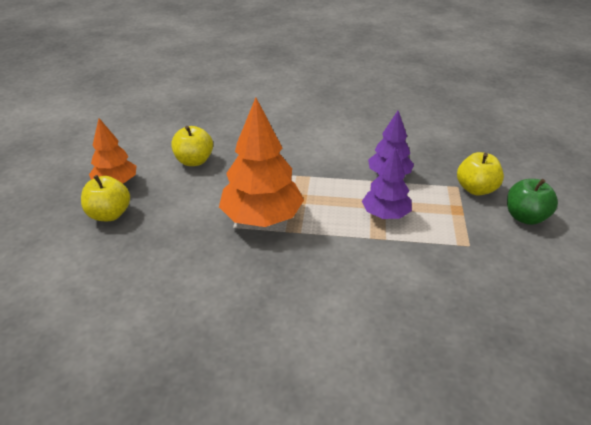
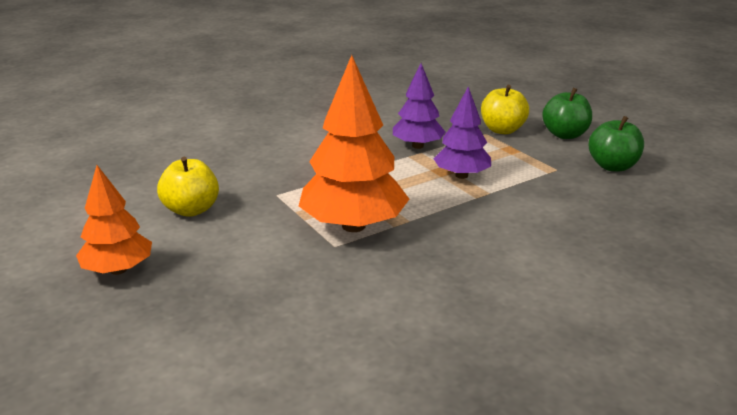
camera: 40 degrees left, 10 degrees down
(109, 214) = (163, 301): yellow apple -> none
(523, 266) = (612, 166): none -> green apple

